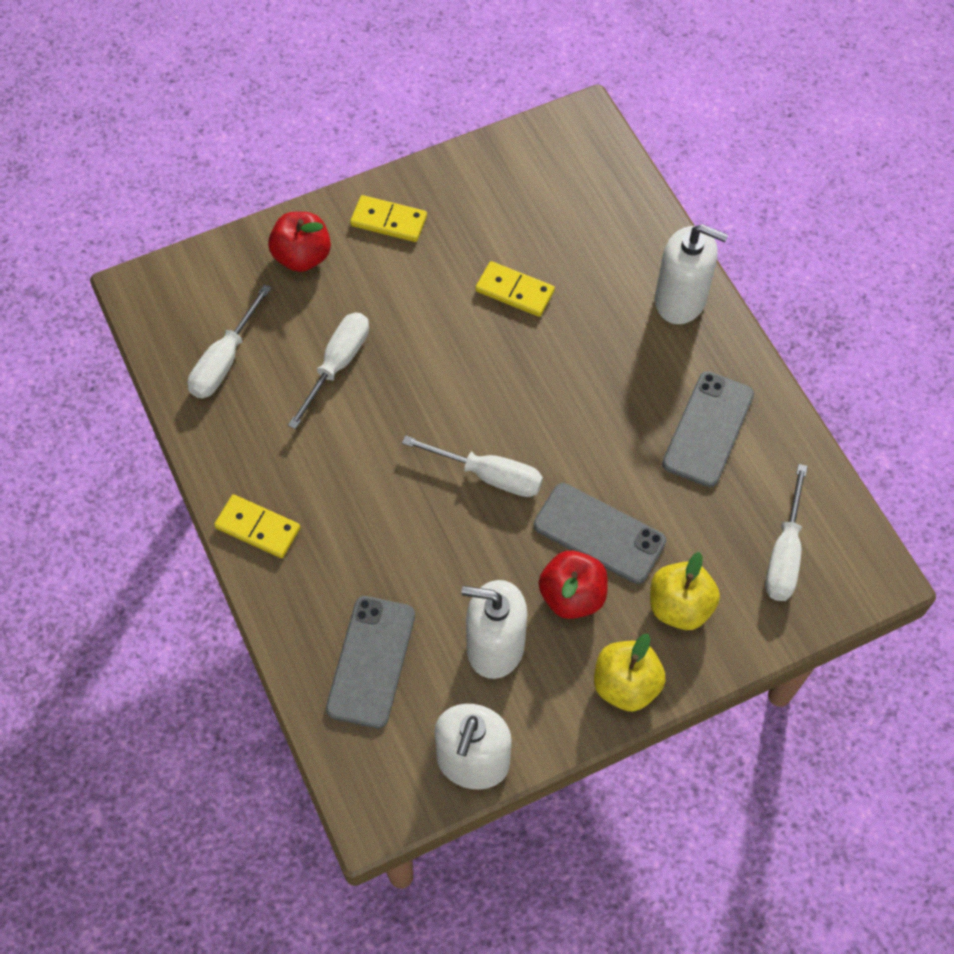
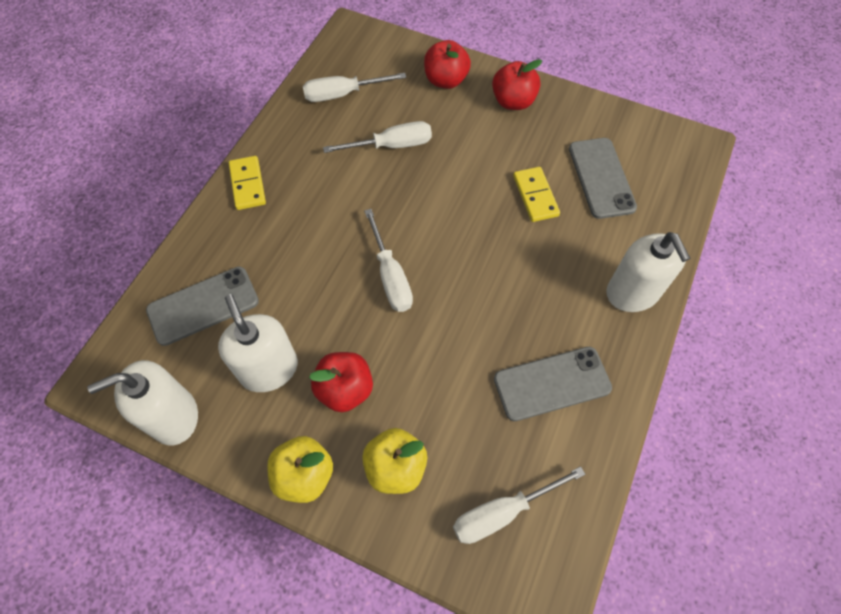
camera: 50 degrees right, 0 degrees up
(388, 221) = (513, 101): yellow domino -> red apple
(599, 533) = (406, 372): grey phone -> grey phone (601, 178)

